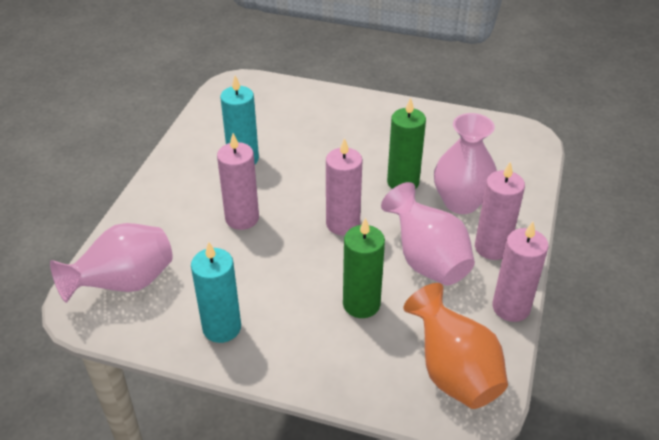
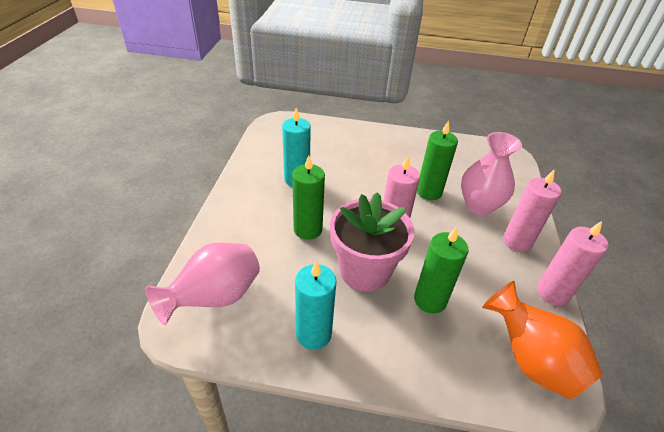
camera: 10 degrees left, 0 degrees up
(242, 218) = (308, 229): pink candle -> green candle
(296, 268) = (364, 271): none -> pink flower pot
(427, 260) = (470, 256): pink vase -> none

